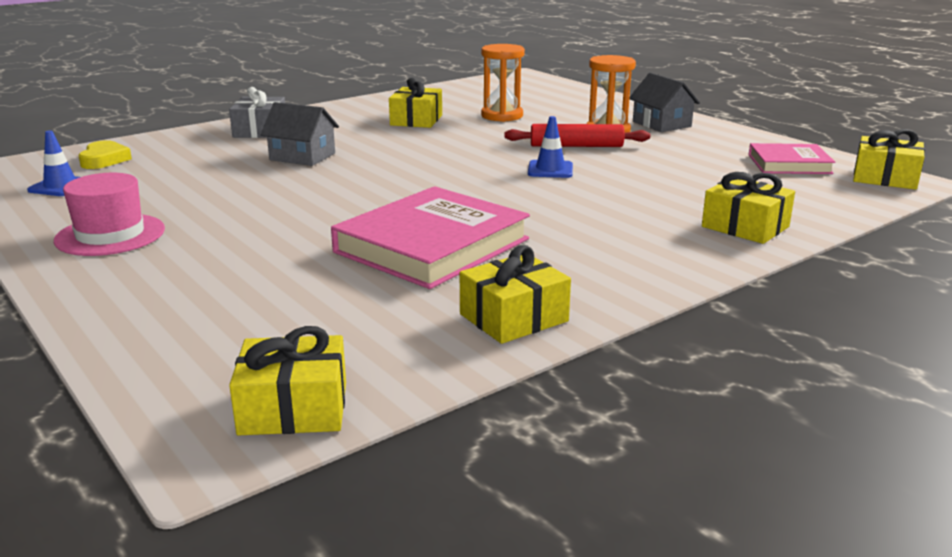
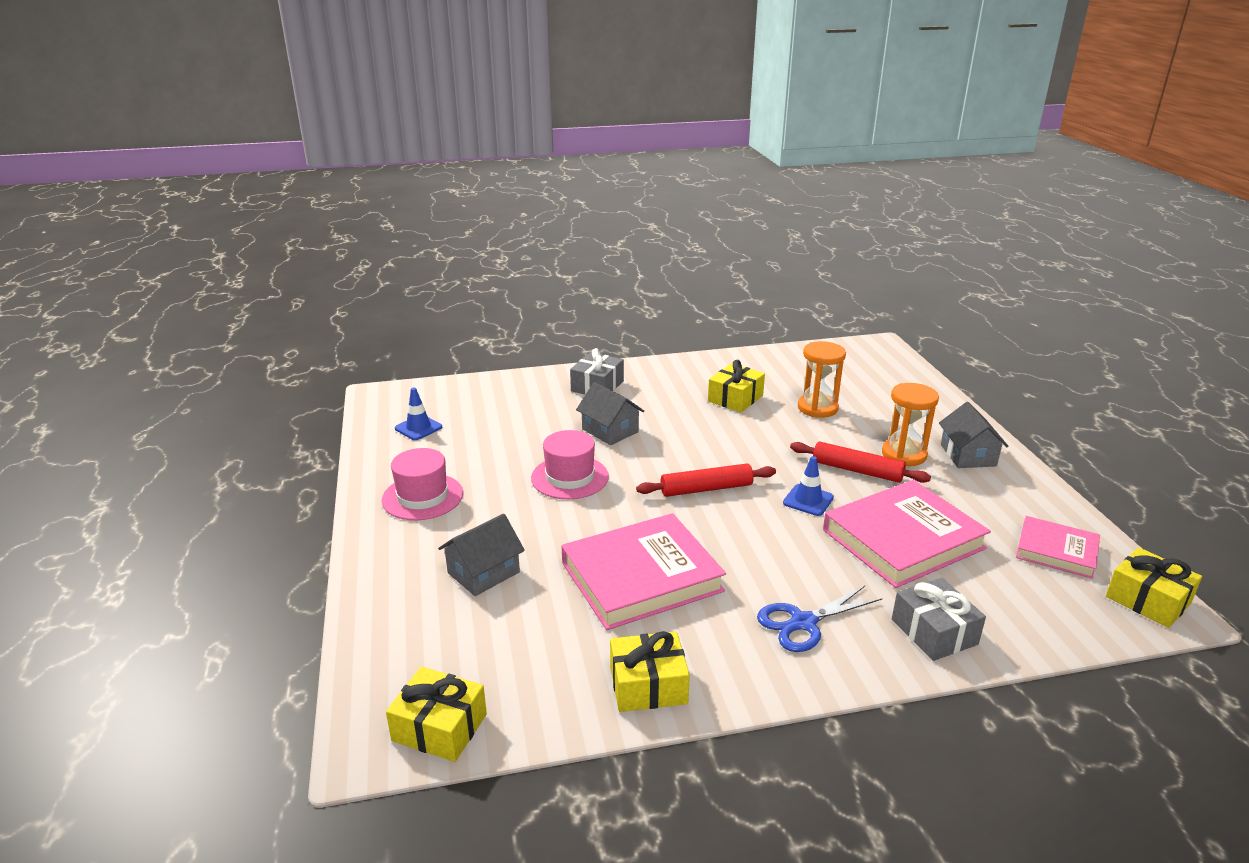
camera: 25 degrees right, 5 degrees up
(104, 160) = (463, 400): yellow heart -> none
(242, 276) = (483, 572): none -> grey house
(285, 193) = (570, 477): none -> pink hat
(443, 178) = (706, 489): none -> red rolling pin
(625, 244) = (803, 623): none -> blue scissors
(659, 178) = (902, 539): none -> pink book
(745, 227) = (934, 632): yellow gift -> grey gift

